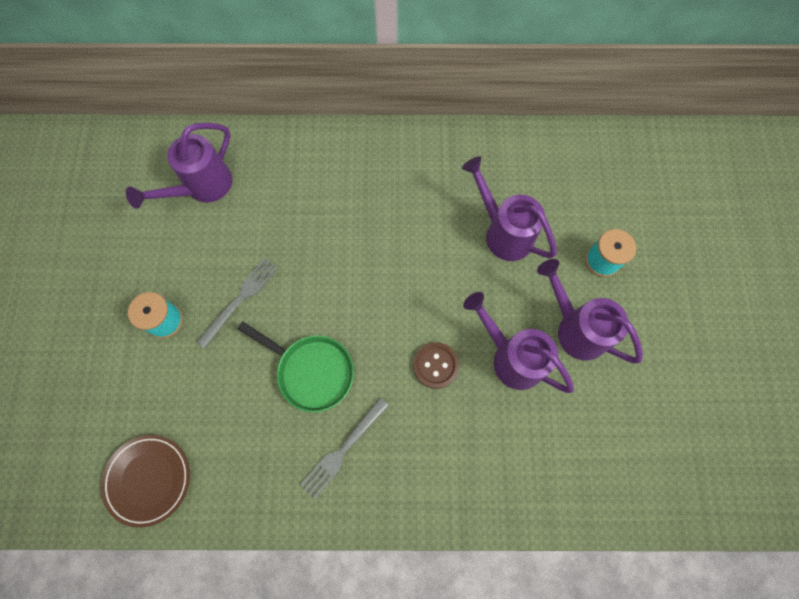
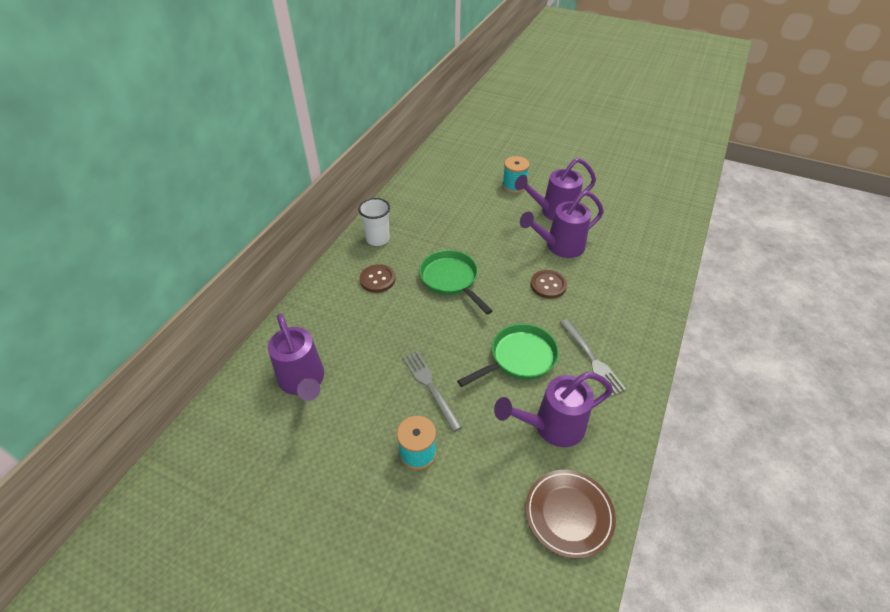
camera: 65 degrees left, 25 degrees down
(357, 184) = (377, 279): none -> brown button
(392, 256) = (451, 279): none -> green pan
(418, 154) = (378, 239): none -> white cup
(503, 232) = (467, 219): purple watering can -> purple watering can (552, 427)

